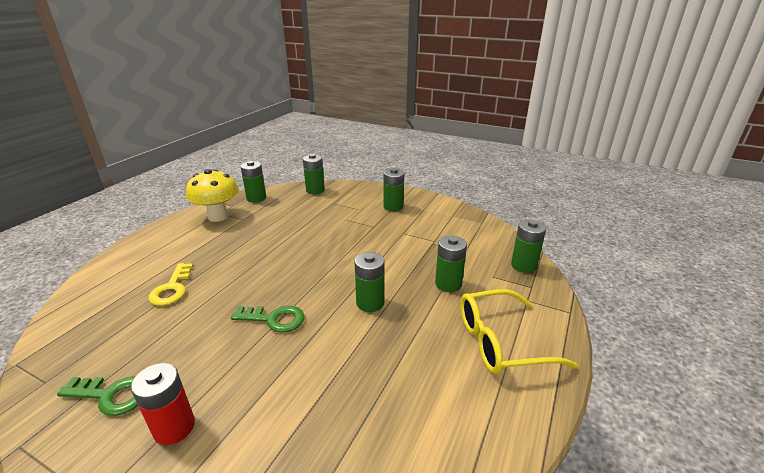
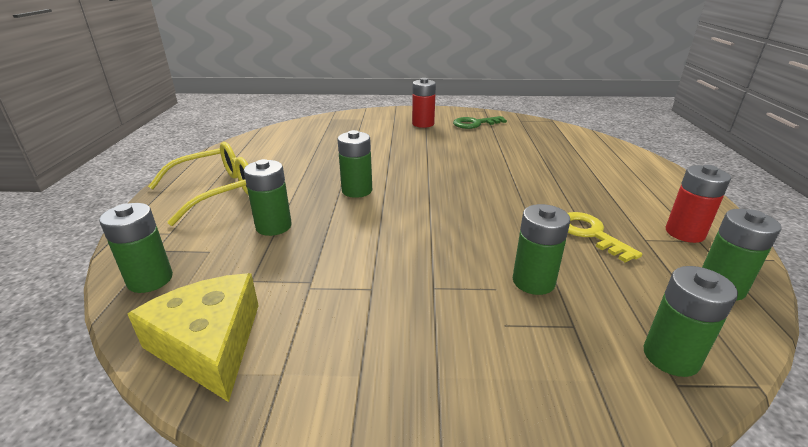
camera: 155 degrees right, 0 degrees up
(172, 288) = (550, 161): yellow key -> yellow key (590, 234)
(218, 216) = (685, 233): yellow mushroom -> red battery
(274, 319) = (431, 164): green key -> none
(393, 206) = (437, 359): green battery -> green battery (533, 281)
(482, 230) = (209, 344): none -> yellow cheese

